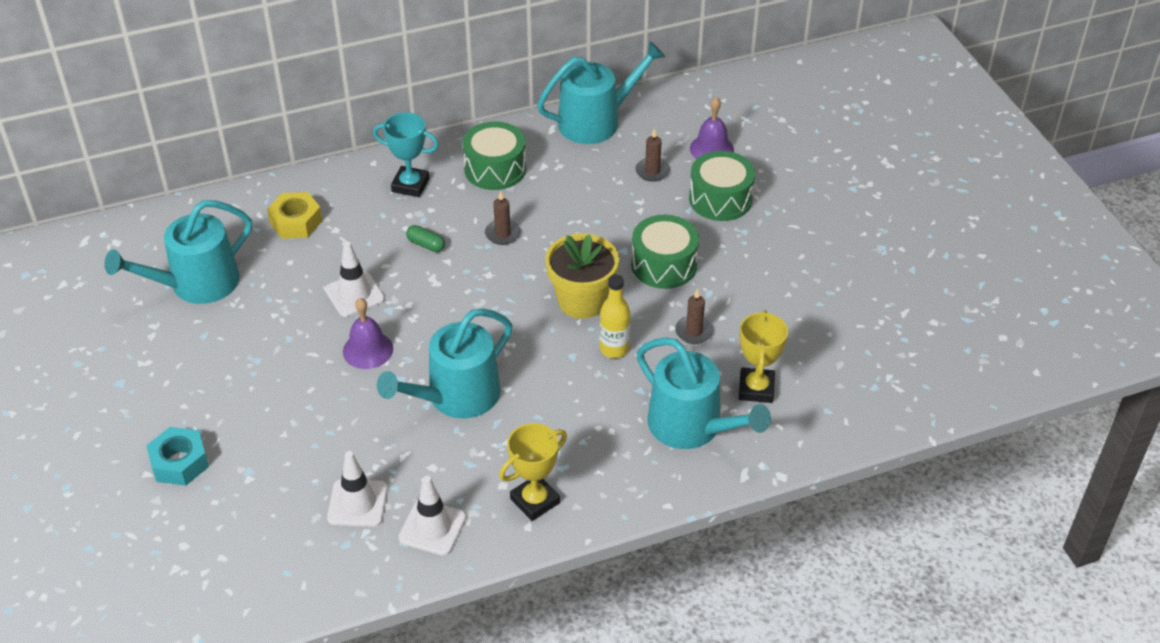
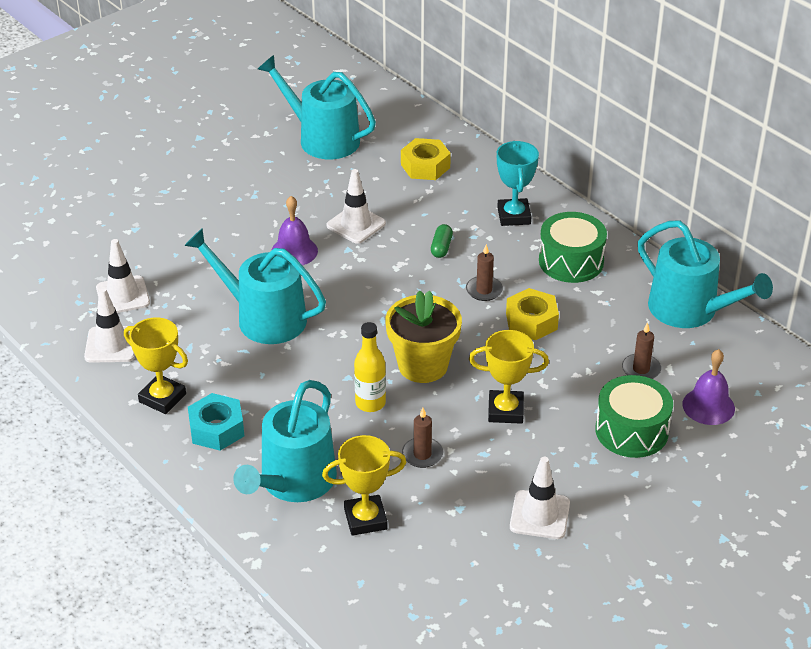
camera: 70 degrees right, 5 degrees down
(179, 463) = (130, 192): turquoise nut -> turquoise nut (216, 429)
(560, 216) = (531, 321): none -> yellow nut
(664, 265) = (505, 410): green drum -> yellow trophy
(792, 280) = (539, 515): none -> white traffic cone

